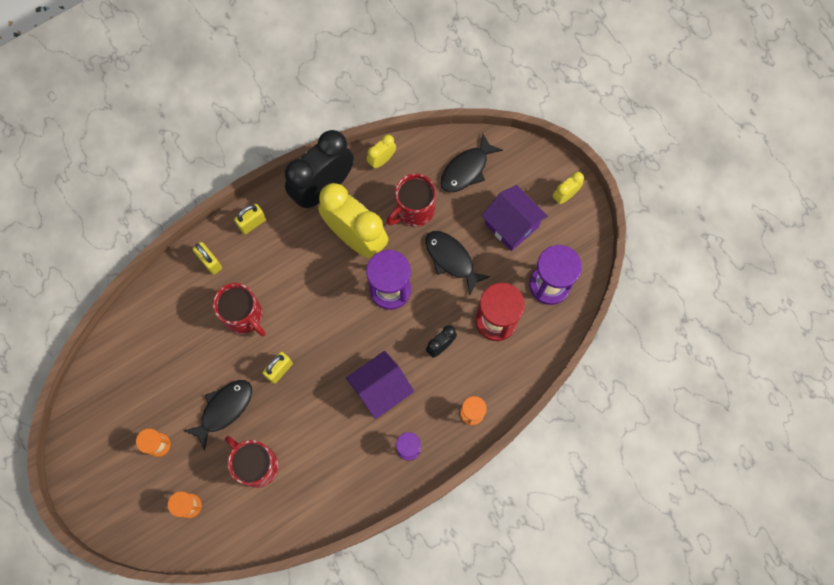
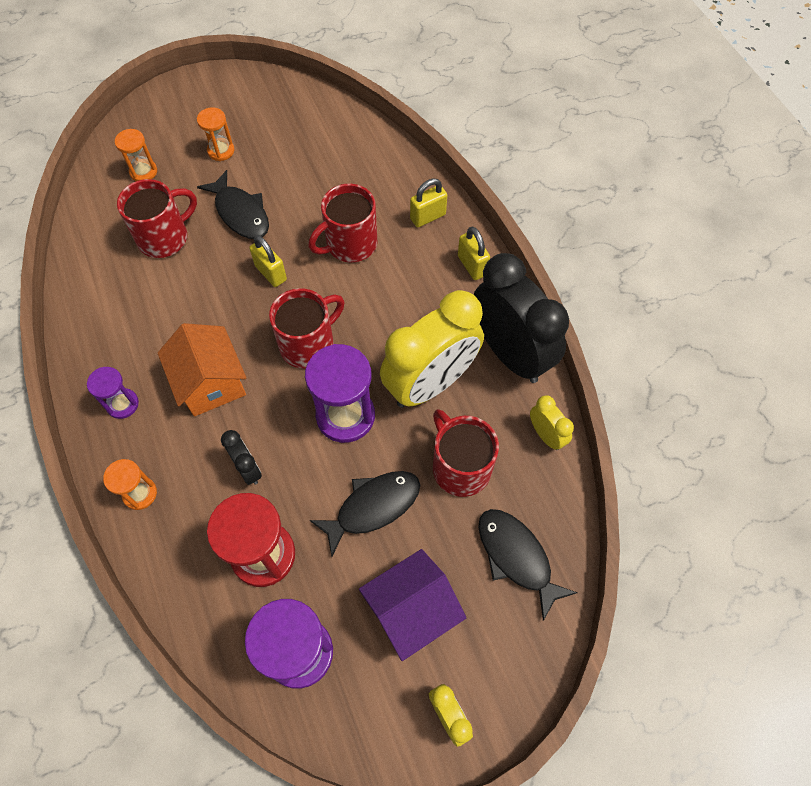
camera: 100 degrees right, 10 degrees down
(338, 327) = (308, 344): none -> red mug
(381, 389) = (211, 383): purple house -> orange house

